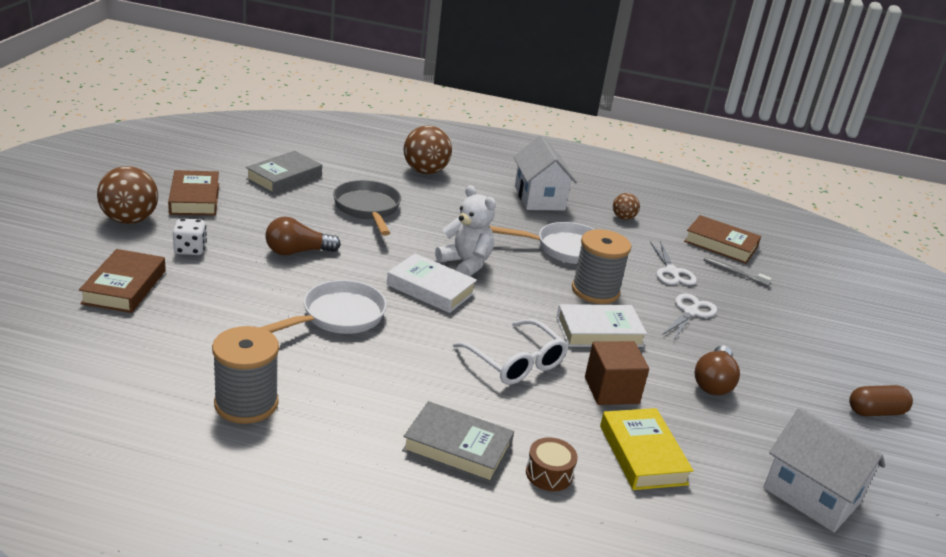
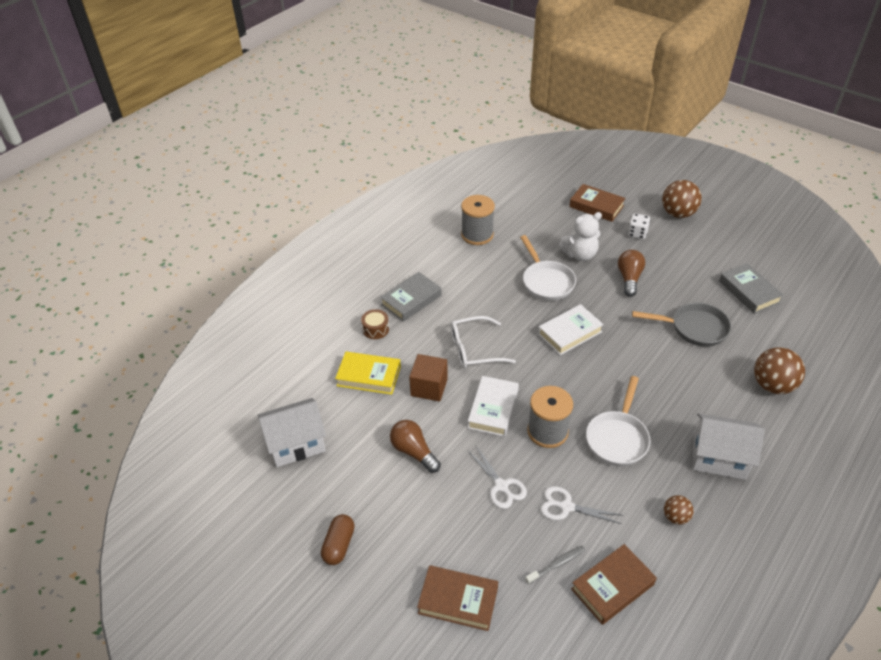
camera: 120 degrees right, 15 degrees up
(194, 198) = (709, 243): brown book -> brown book (458, 600)
(466, 264) = (601, 363): white teddy bear -> white teddy bear (580, 255)

